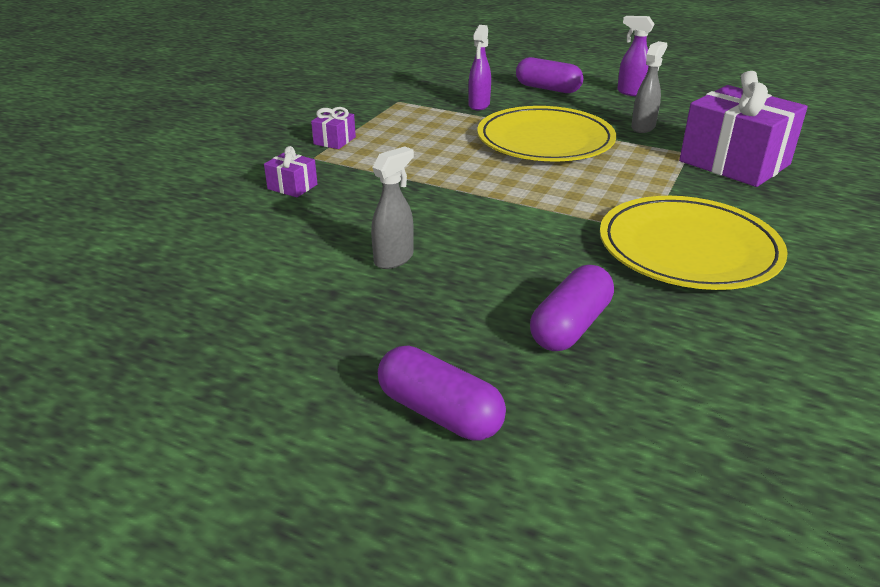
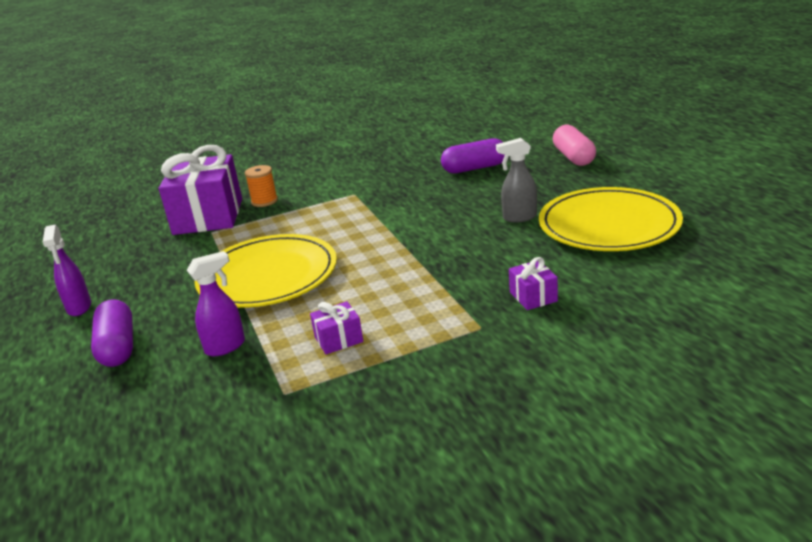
camera: 135 degrees left, 5 degrees down
(334, 140) = (435, 346): purple gift -> purple gift (338, 339)
(439, 412) = (573, 157): purple capsule -> pink capsule
(643, 127) = (177, 264): grey spray bottle -> none
(688, 249) = (356, 181): yellow plate -> yellow plate (608, 225)
(725, 192) = (264, 201): none -> orange spool

